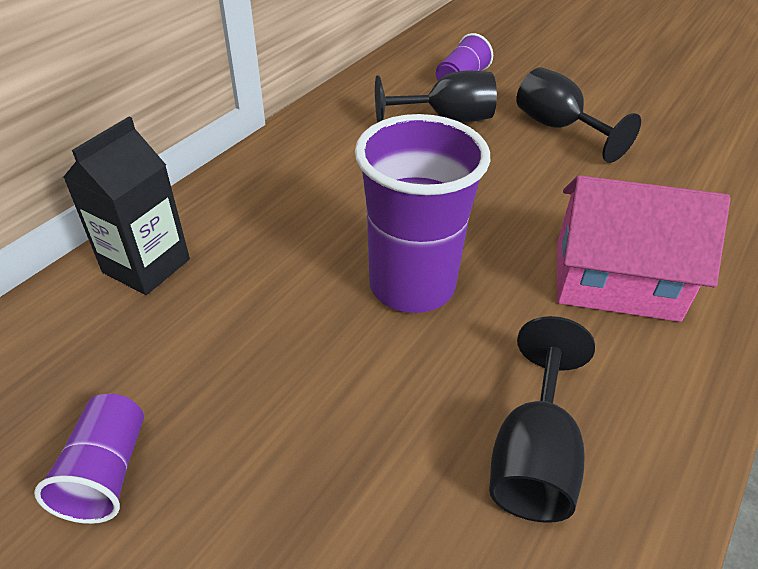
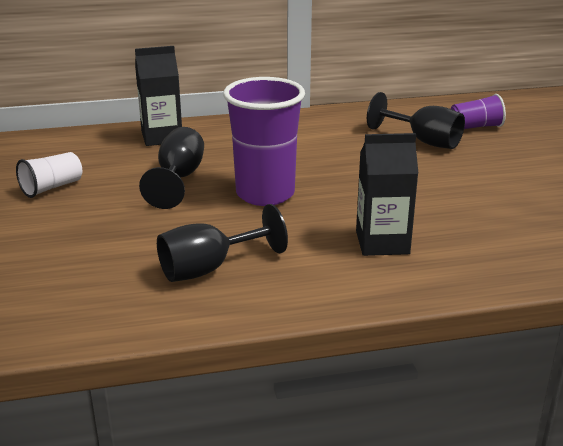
camera: 45 degrees right, 15 degrees down
(106, 472) = (52, 187): purple cup -> white cup
(558, 128) = (496, 172): black goblet -> black goblet (178, 178)
(615, 280) = (382, 242): pink house -> black carton

